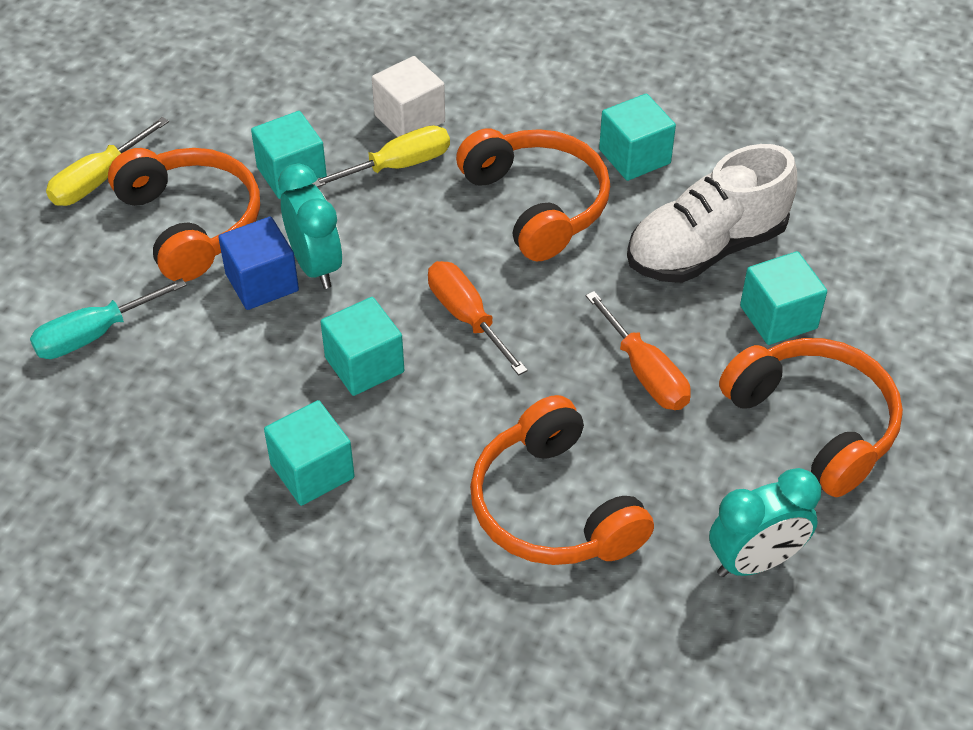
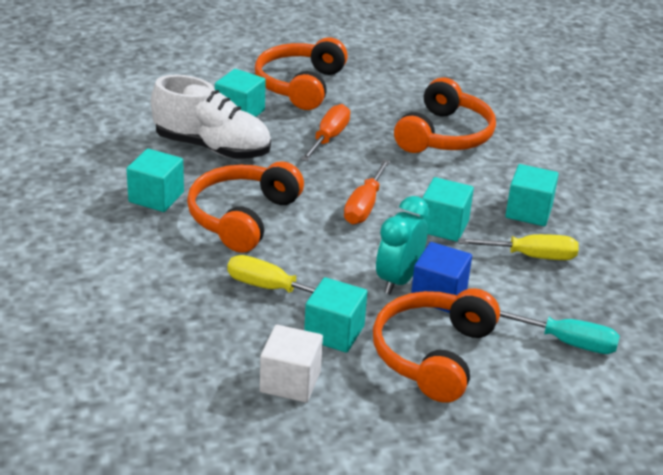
camera: 130 degrees left, 15 degrees down
(98, 180) = (454, 430): yellow screwdriver -> yellow screwdriver (531, 256)
(409, 119) = (217, 305): white cube -> white cube (290, 382)
(755, 561) = (399, 79): turquoise clock -> none

